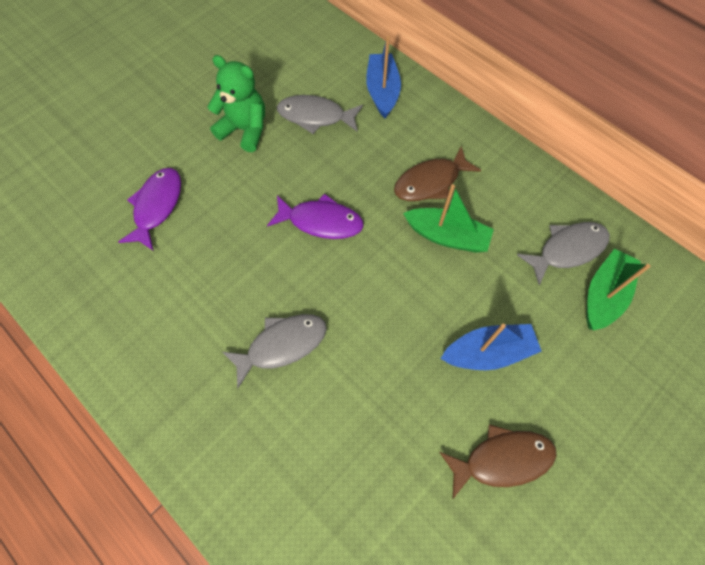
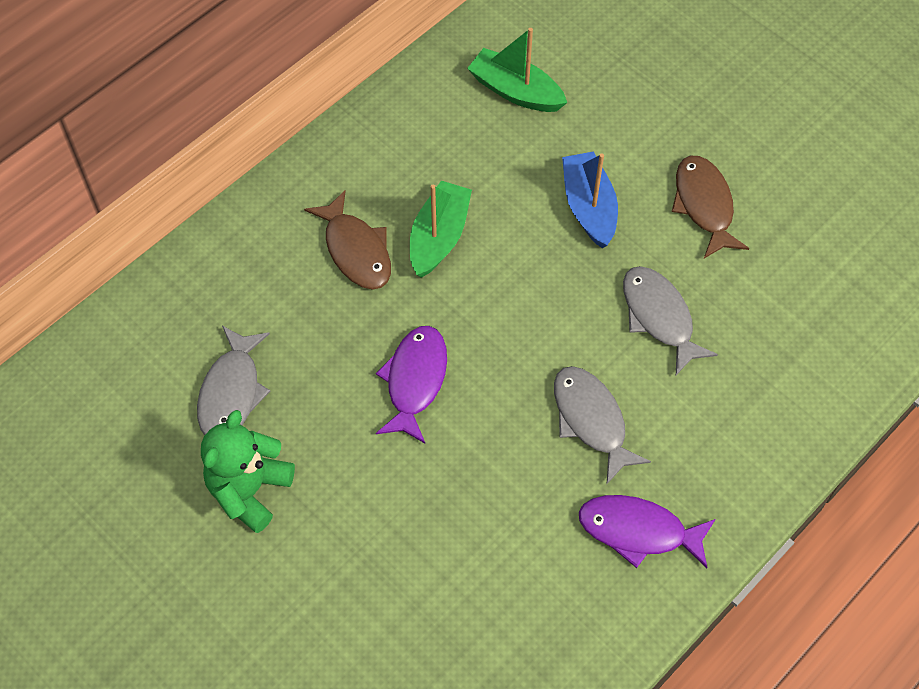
camera: 90 degrees left, 5 degrees down
(157, 206) = (385, 601): purple fish -> purple fish (638, 531)
(382, 91) = (191, 303): blue boat -> none
(567, 250) = (458, 116): grey fish -> grey fish (659, 317)

